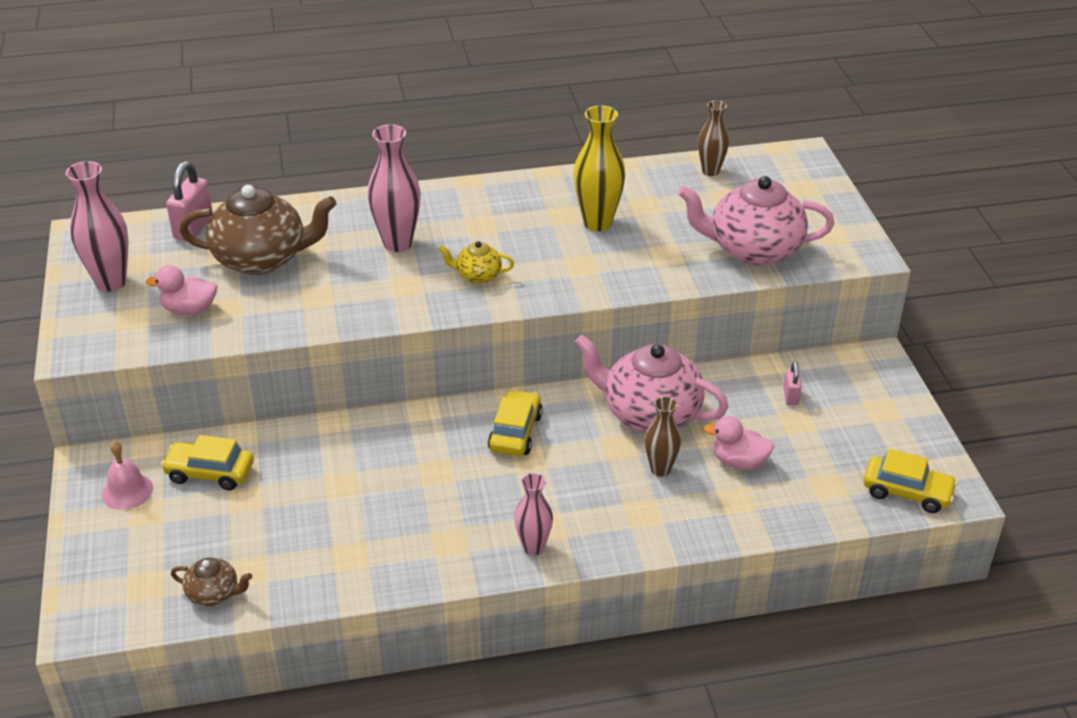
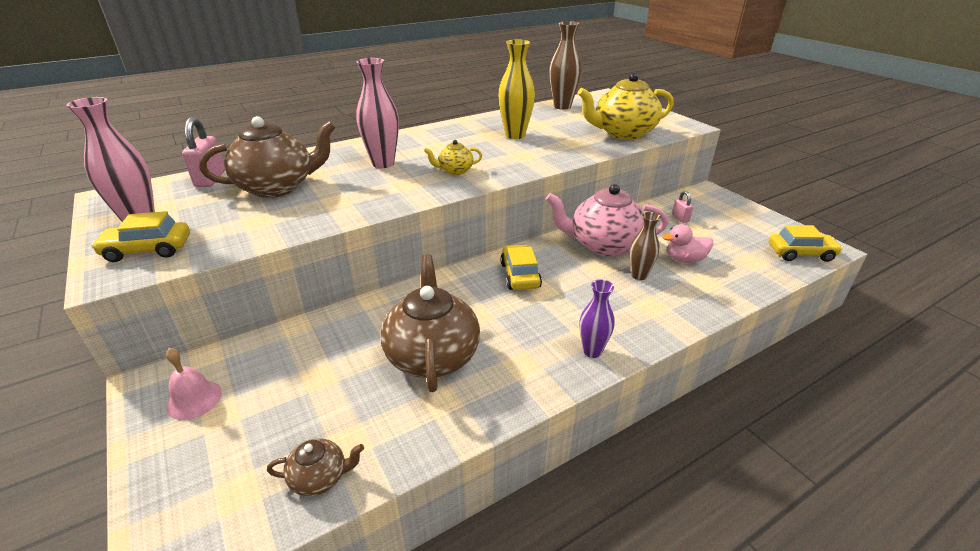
camera: 20 degrees left, 5 degrees down
(189, 310) = (223, 227): pink duck -> none
(210, 473) = (276, 363): yellow car -> yellow car (148, 250)
(364, 506) = (432, 355): none -> brown teapot
(533, 547) = (592, 351): pink vase -> purple vase
(710, 171) = (562, 106): brown vase -> brown vase, size x1.58
(753, 250) = (623, 133): pink teapot -> yellow teapot

